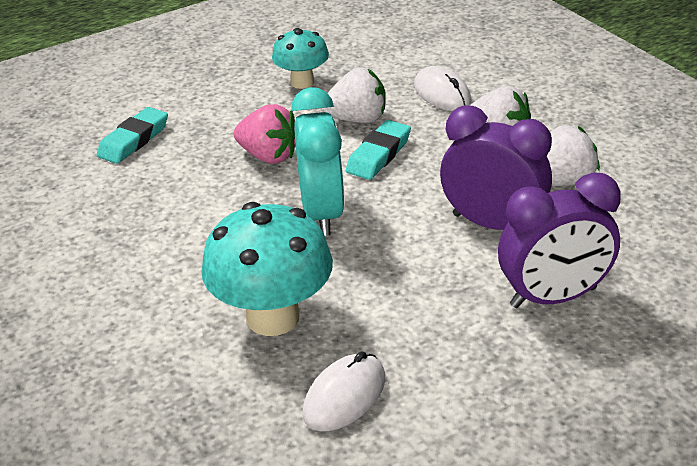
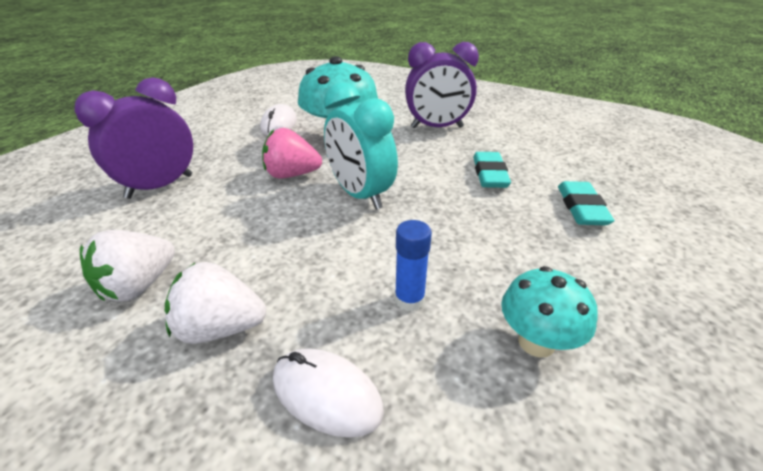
camera: 150 degrees right, 0 degrees up
(268, 156) = (453, 227): pink strawberry -> pink strawberry (292, 175)
(357, 119) = (409, 300): white strawberry -> blue glue stick
(378, 155) = (351, 259): turquoise eraser -> turquoise eraser (489, 174)
(492, 224) = (212, 223): purple clock -> purple clock (437, 127)

